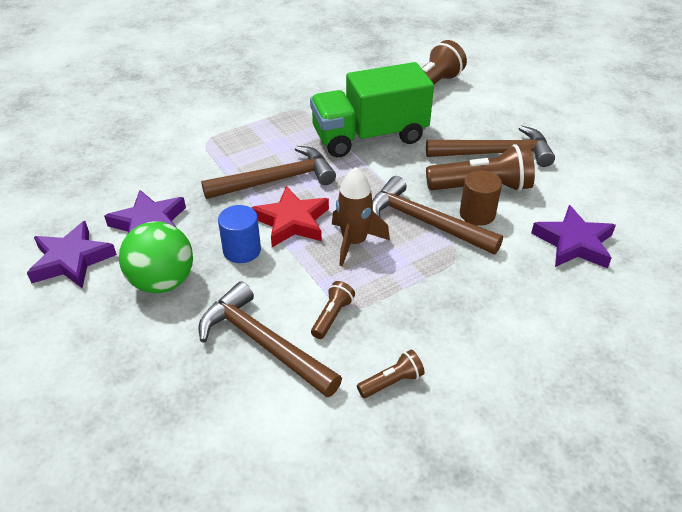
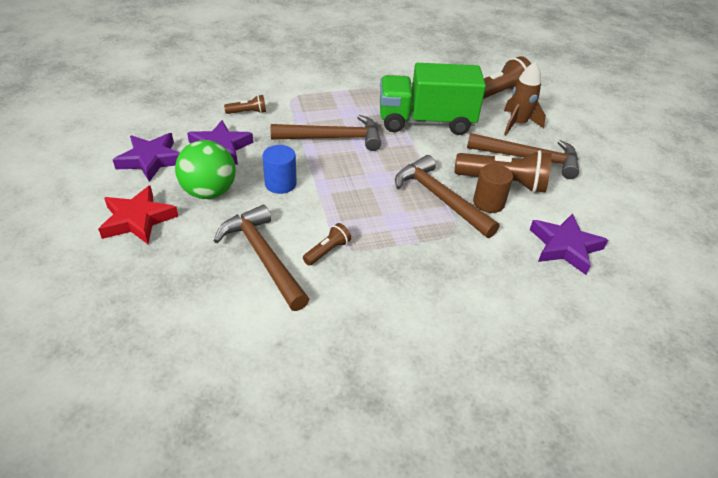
camera: 15 degrees right, 0 degrees up
(292, 222) = (330, 172): red star -> red star (138, 220)
(354, 242) = (373, 200): brown rocket -> brown rocket (517, 124)
(391, 382) = (351, 314): brown flashlight -> brown flashlight (248, 112)

